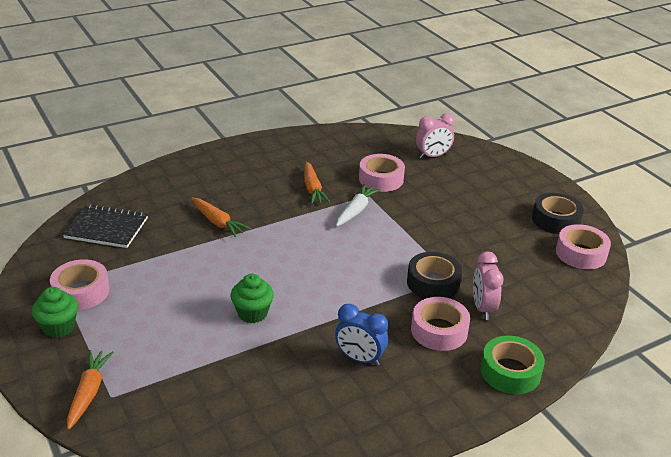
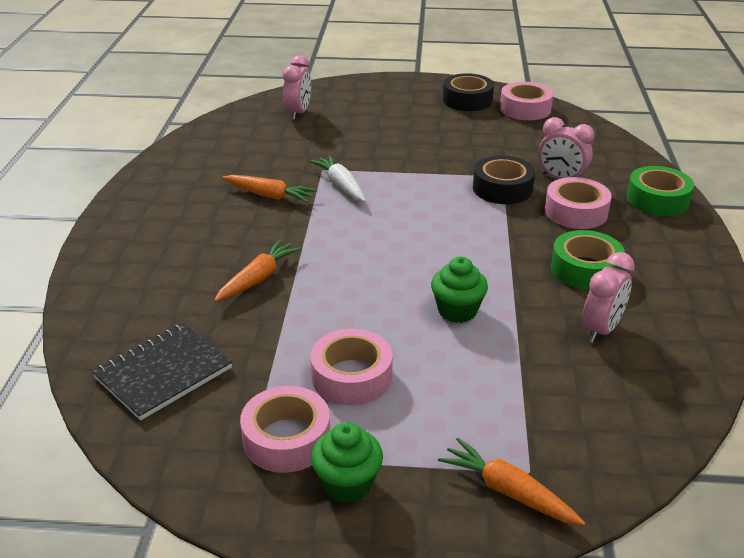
camera: 55 degrees left, 0 degrees up
(218, 222) = (258, 278): orange carrot -> orange carrot turned 45 degrees counterclockwise
(287, 388) = (601, 330): none -> pink clock
(359, 359) = (585, 269): blue clock -> green tape
(381, 179) = (302, 152): pink tape -> pink tape (351, 376)

